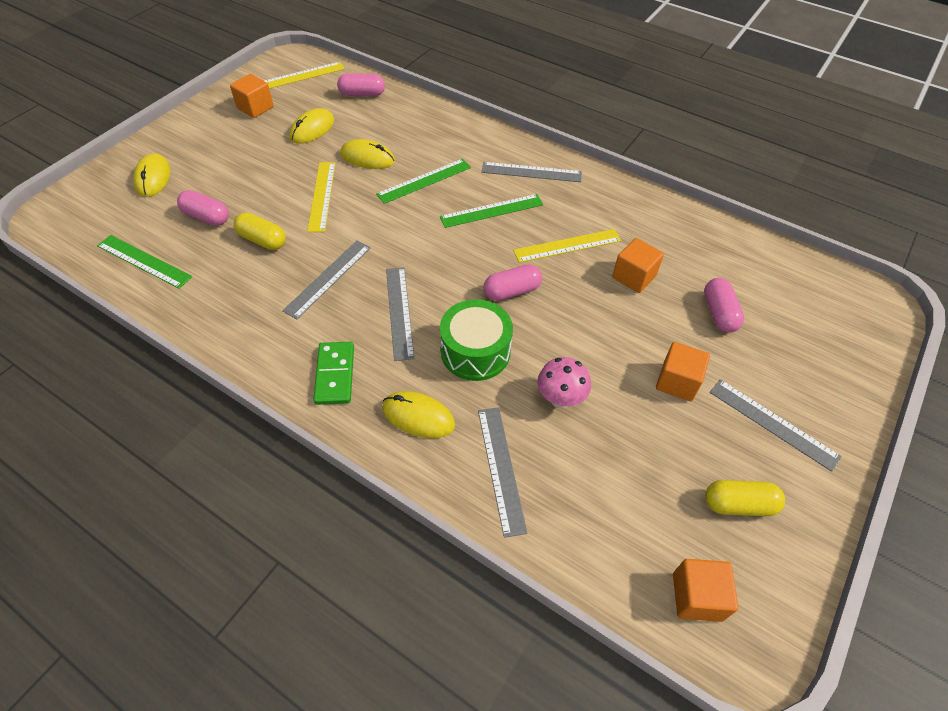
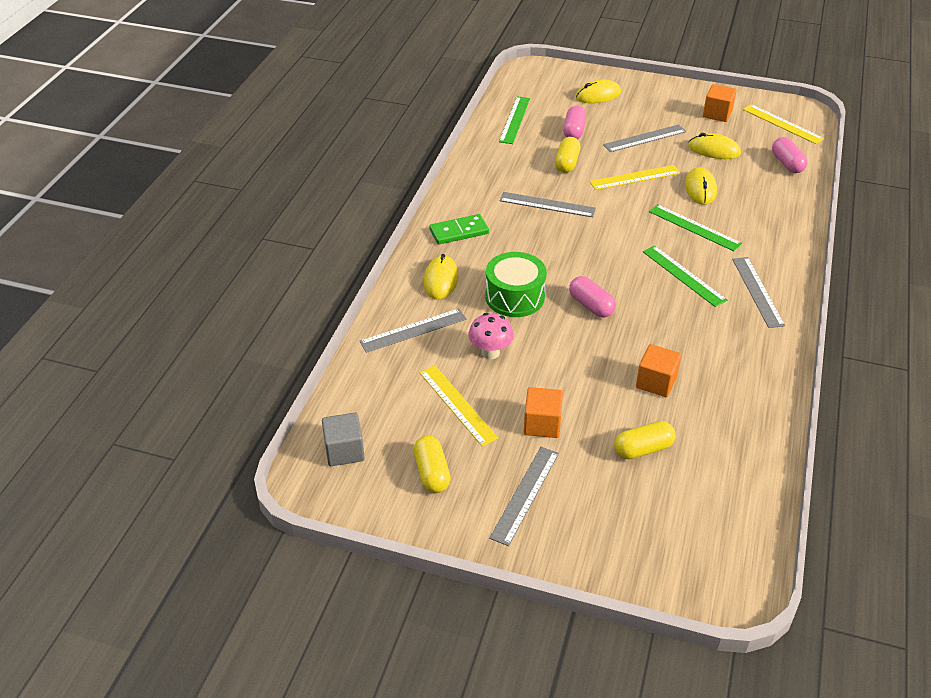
camera: 75 degrees right, 10 degrees down
(399, 312) = (533, 248): grey ruler -> grey ruler (644, 138)
(567, 245) = (669, 331): yellow ruler -> yellow ruler (458, 404)
(697, 597) = (344, 451): orange cube -> grey cube
(719, 313) = (643, 449): pink capsule -> yellow capsule

